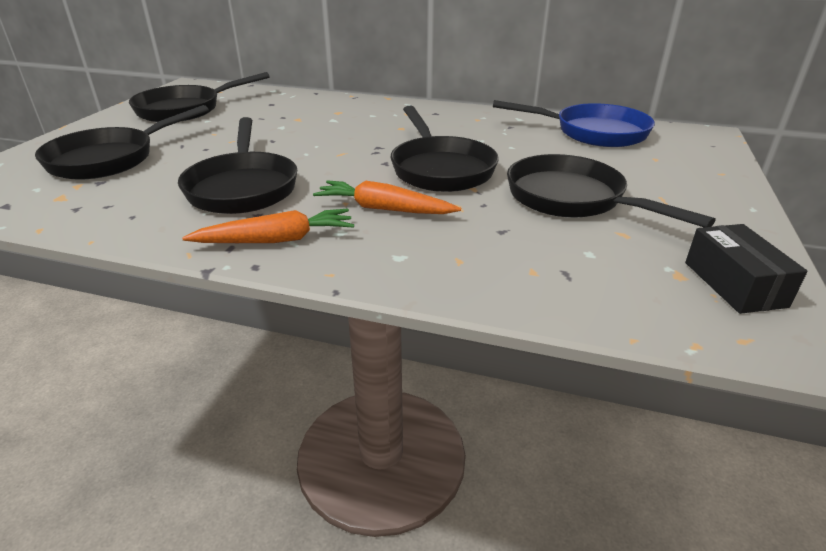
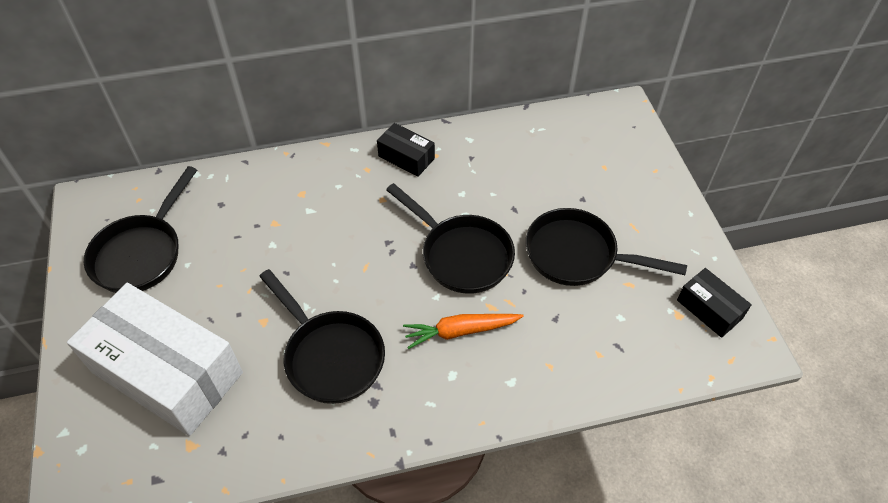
camera: 30 degrees left, 20 degrees up
(110, 159) = (167, 372): black pan -> white box
(276, 240) = (417, 406): orange carrot -> none
(448, 115) = (406, 157): none -> black box
(593, 132) = (541, 141): blue pan -> none

